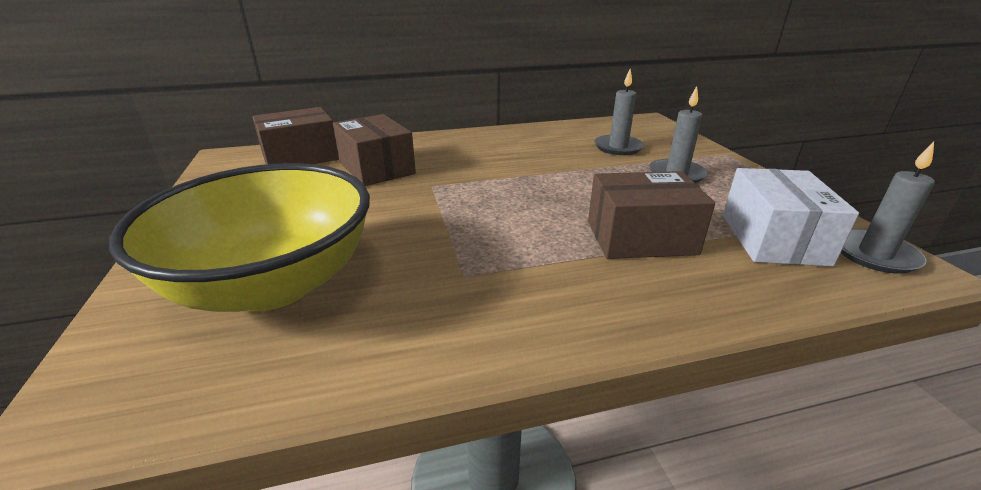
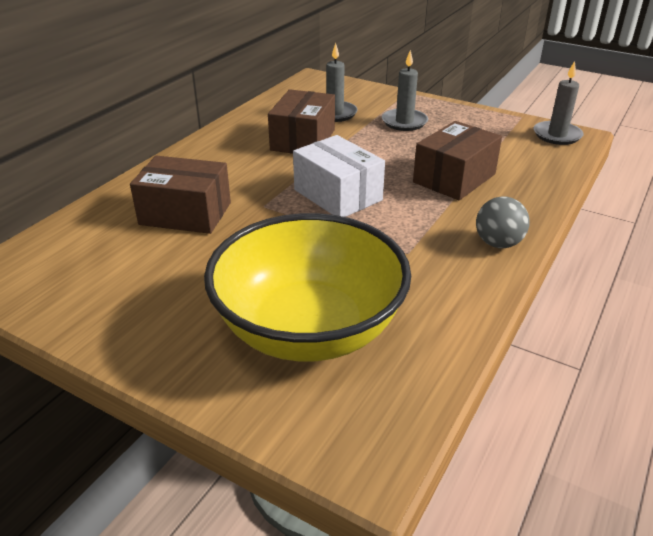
camera: 45 degrees left, 5 degrees up
(300, 157) = (82, 238): brown box -> brown box (303, 140)
(571, 321) = (498, 243): none -> grey ball
(773, 239) = (510, 147): white box -> white box (337, 195)

